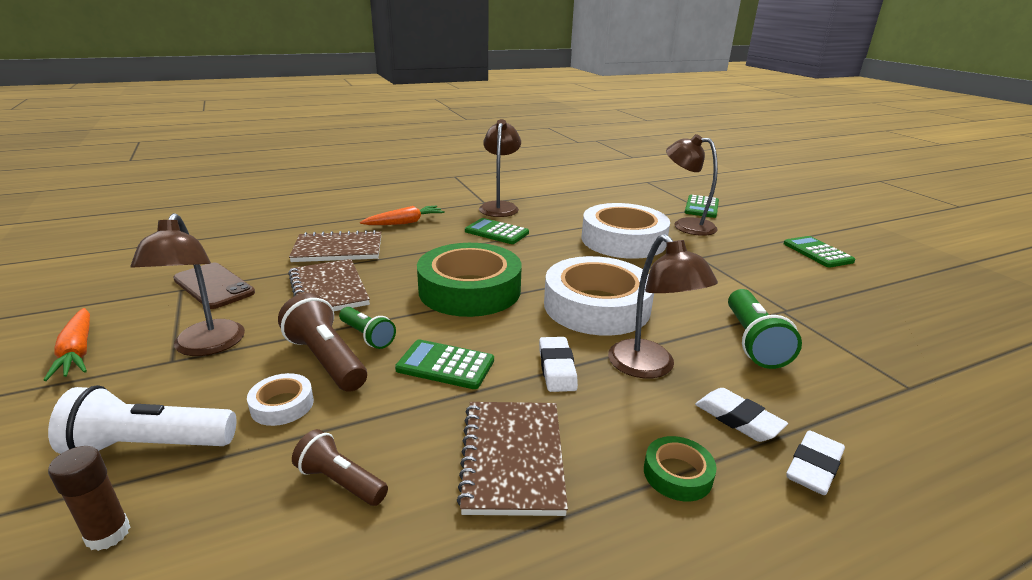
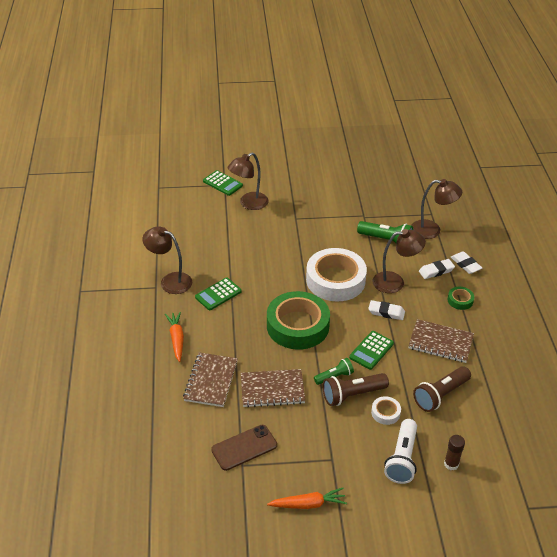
camera: 70 degrees left, 15 degrees up
(206, 347) = (322, 445): brown lamp -> brown lamp (432, 230)
(340, 481) = (440, 395): brown flashlight -> brown flashlight, size x1.61
(623, 240) = (258, 240): white tape -> none
(817, 252) = (309, 171): green calculator -> none

